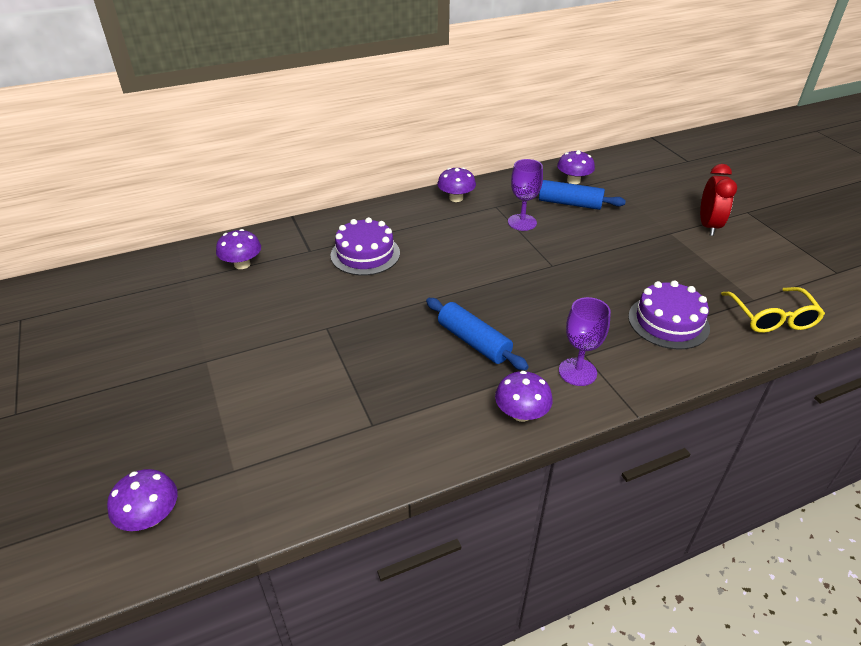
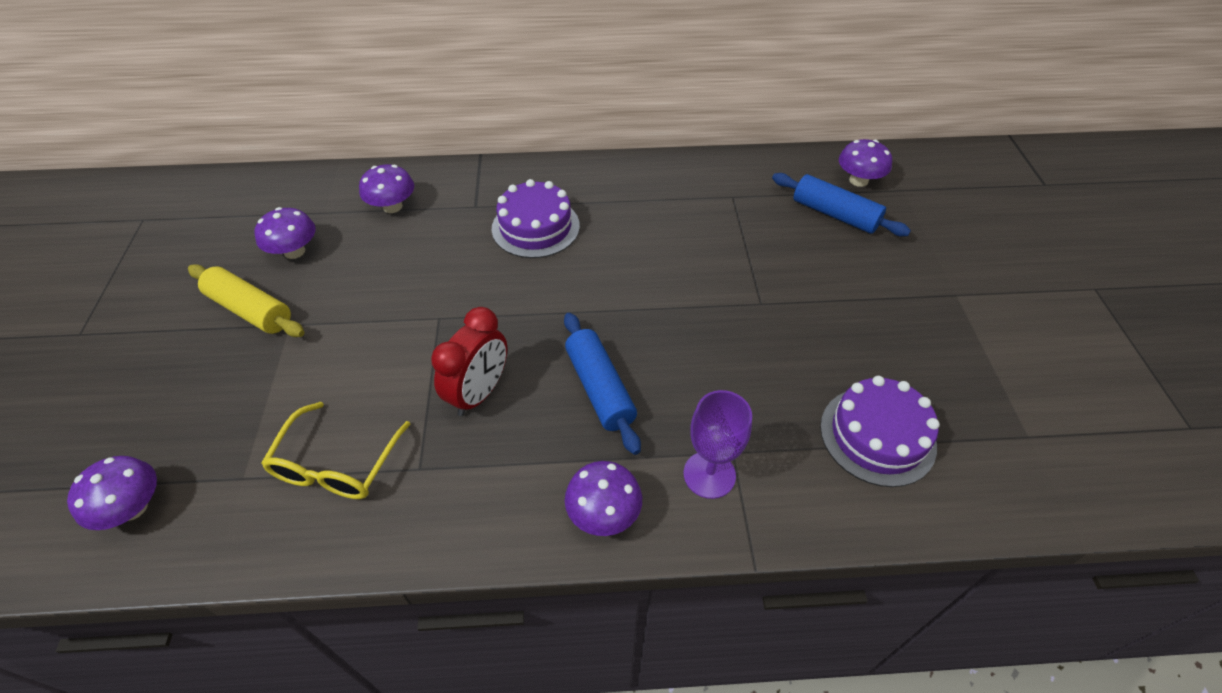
camera: 20 degrees right, 10 degrees up
(165, 359) = (250, 310): none -> yellow rolling pin
(456, 198) = (687, 173): purple mushroom -> purple mushroom (294, 251)
(522, 222) = (754, 228): purple goblet -> none
(708, 226) = (1020, 297): red clock -> red clock (479, 393)
(772, 318) = (1040, 475): yellow glasses -> yellow glasses (336, 465)

